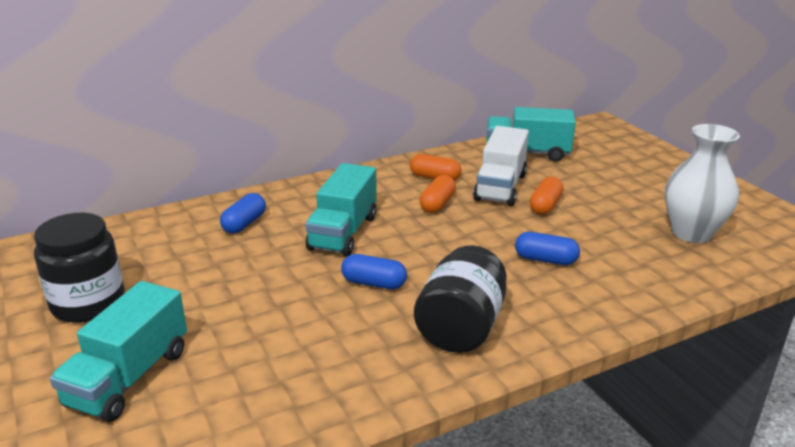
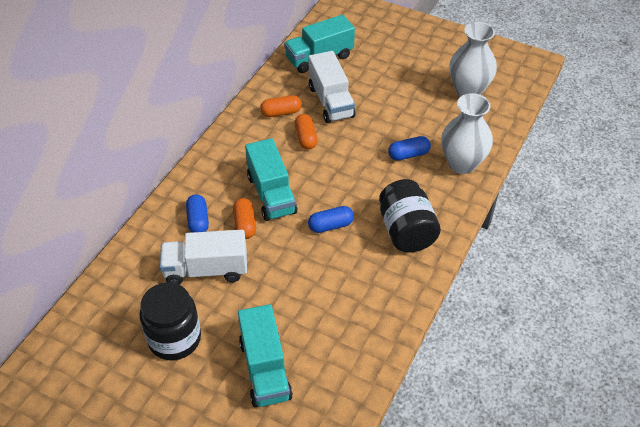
camera: 35 degrees left, 20 degrees up
(197, 263) = (206, 270): none -> white truck
(545, 206) = (372, 106): orange capsule -> orange capsule (245, 224)
(612, 294) = (462, 164): none -> white vase

